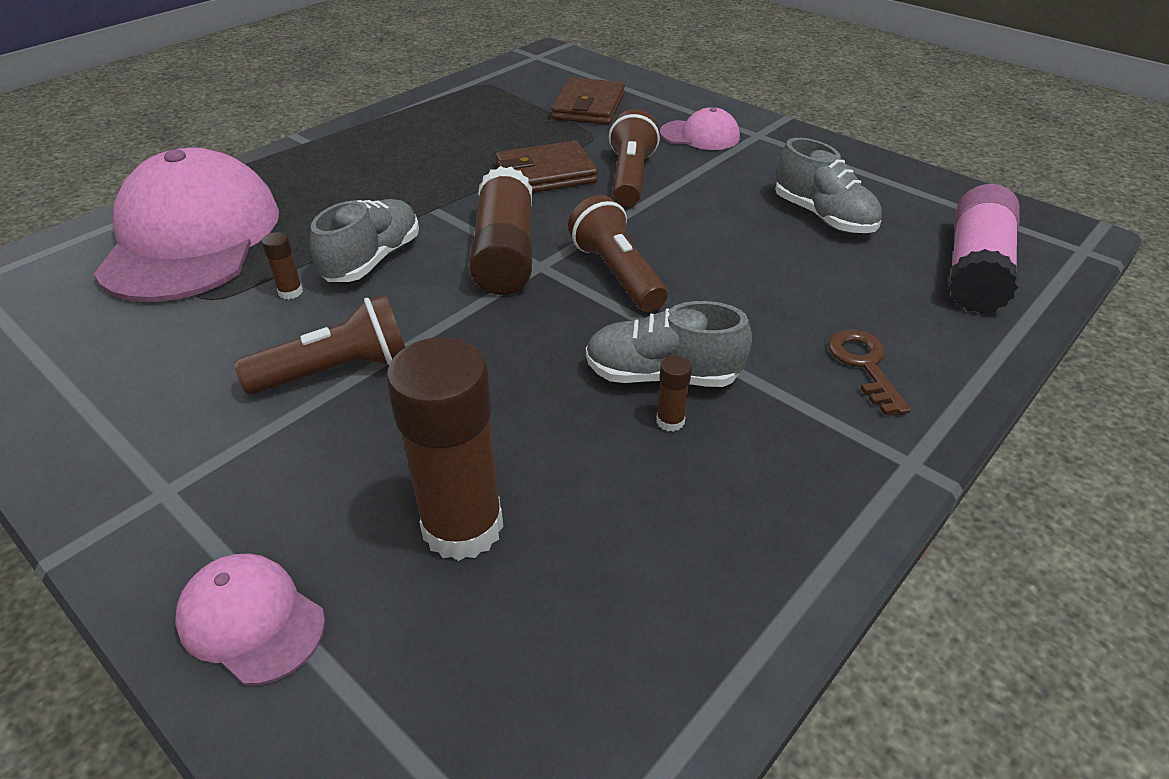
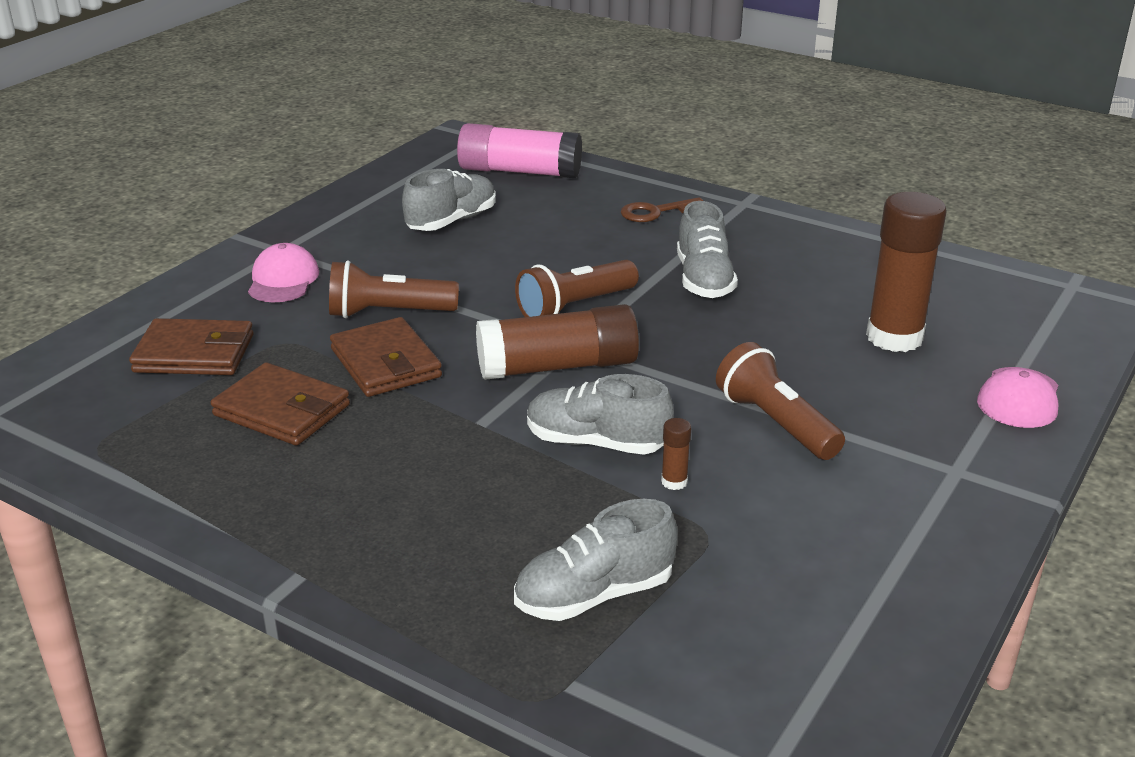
camera: 100 degrees left, 10 degrees down
(192, 238) = (594, 595): pink cap -> grey shoe
(496, 136) = (282, 410): none -> brown wallet
(670, 421) = (751, 275): brown glue stick -> none

